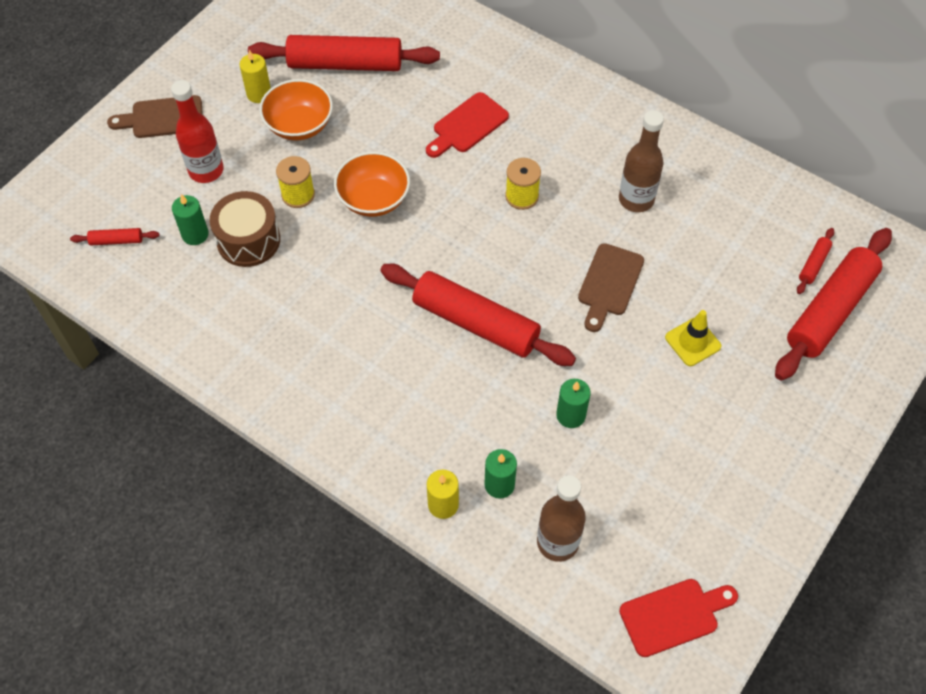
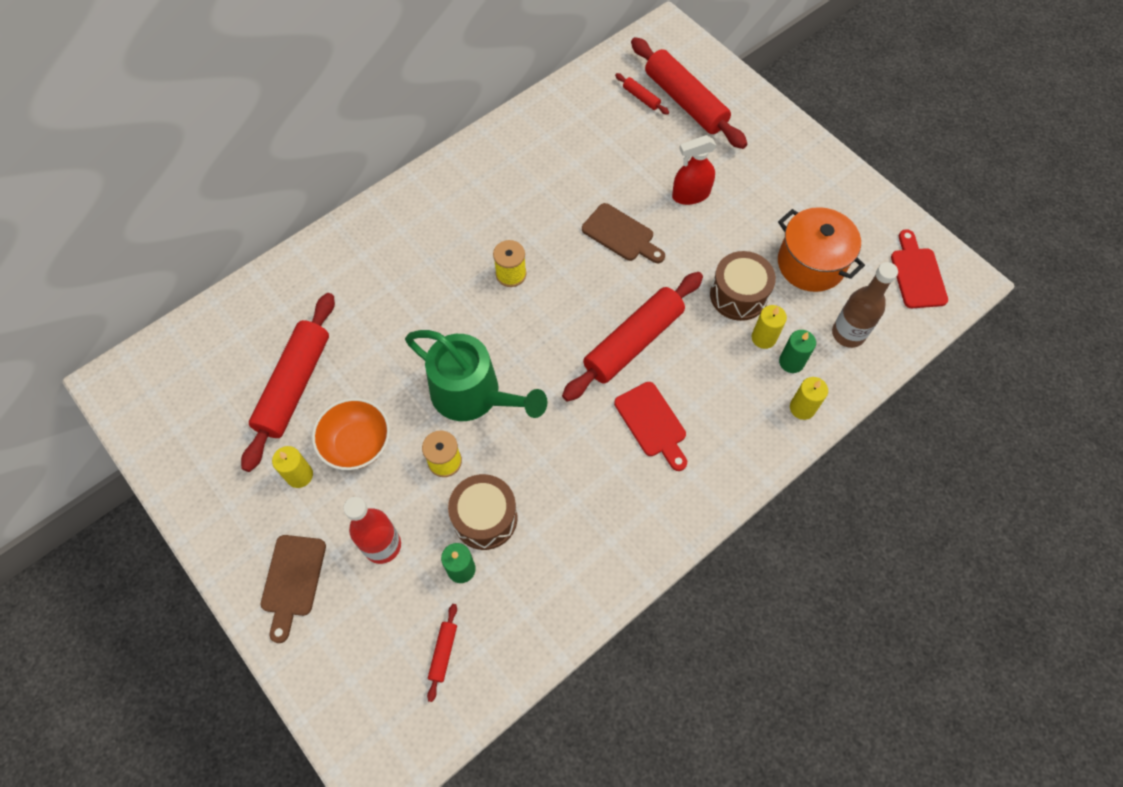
camera: 75 degrees left, 5 degrees up
(373, 199) = (473, 395): orange bowl -> green watering can
(467, 125) = (415, 297): red cutting board -> red cutting board (652, 423)
(522, 450) = (763, 338): none -> yellow candle
(570, 415) = (738, 295): green candle -> brown drum
(636, 199) = (542, 192): brown bottle -> none
(643, 487) = (811, 264): none -> orange pot
(692, 342) = (691, 194): yellow traffic cone -> red spray bottle

